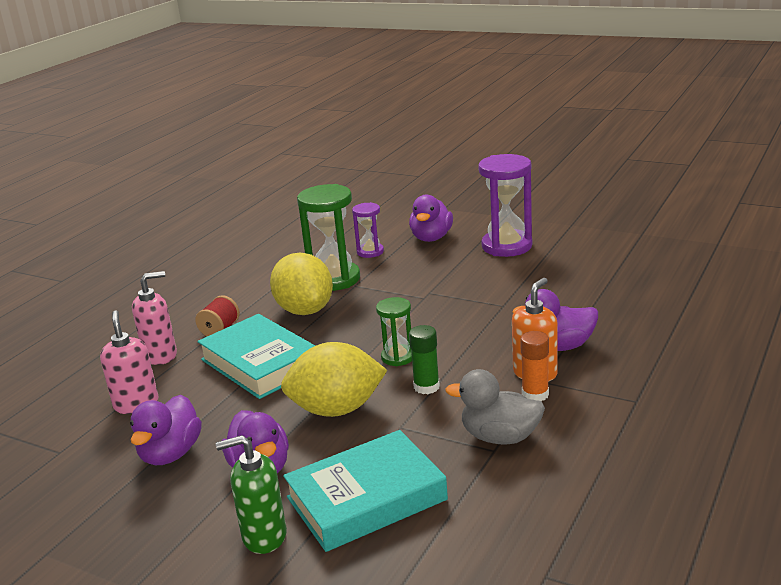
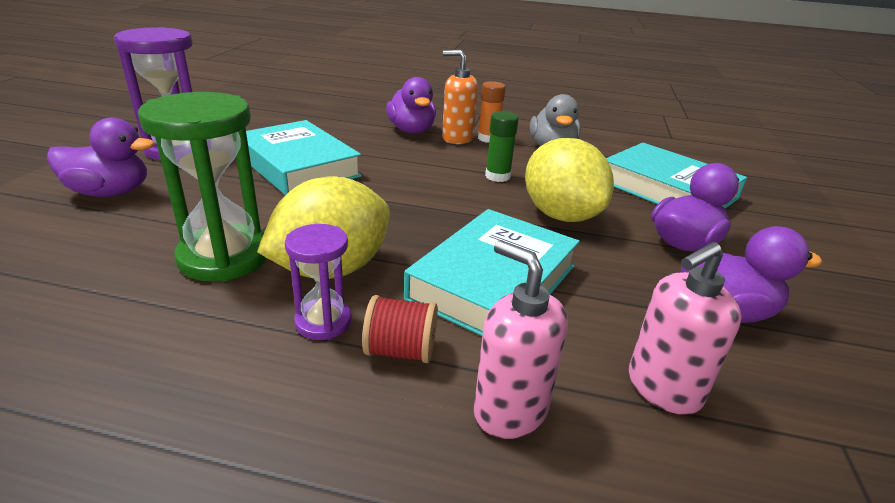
camera: 110 degrees left, 5 degrees up
(264, 536) = (757, 226): green soap dispenser -> none
(370, 252) = (128, 236): purple hourglass -> purple hourglass (323, 322)
(398, 357) = (448, 193): green hourglass -> none
(467, 292) = (298, 165): none -> turquoise book

